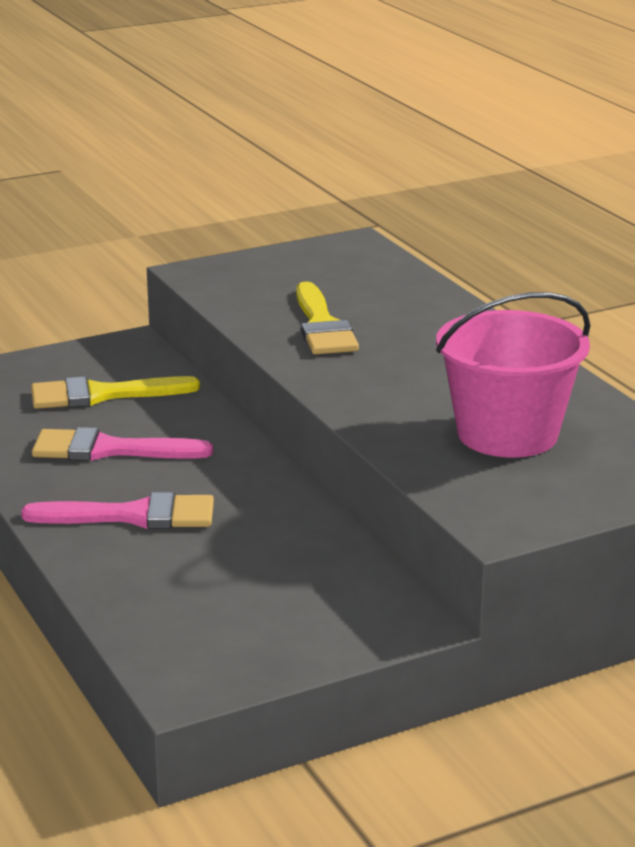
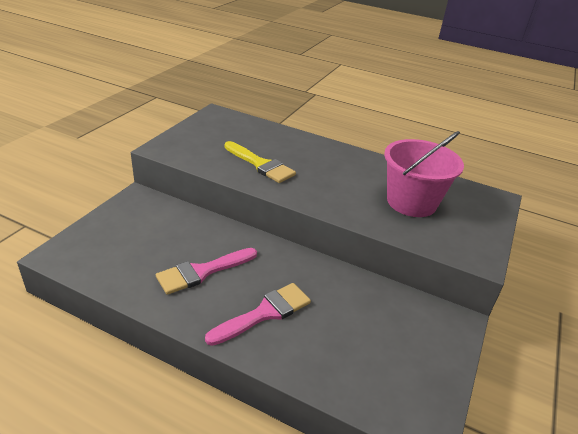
camera: 40 degrees left, 10 degrees up
(102, 395) = (158, 235): yellow brush -> none

